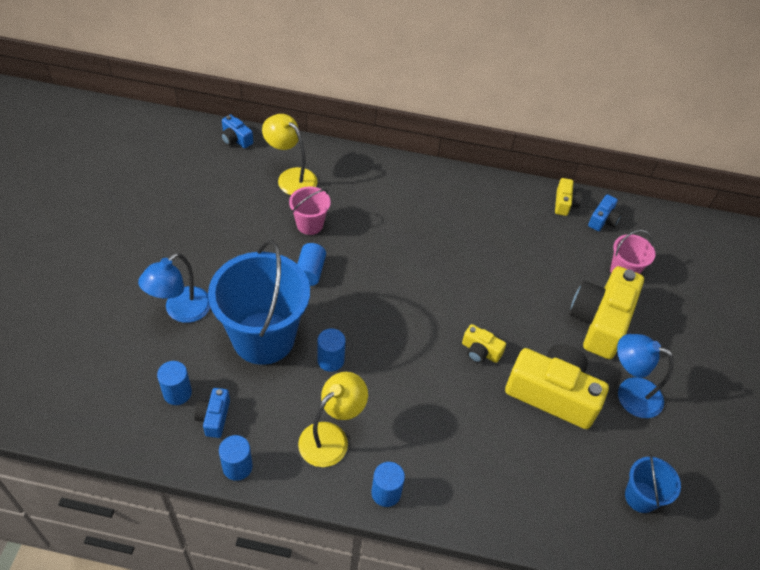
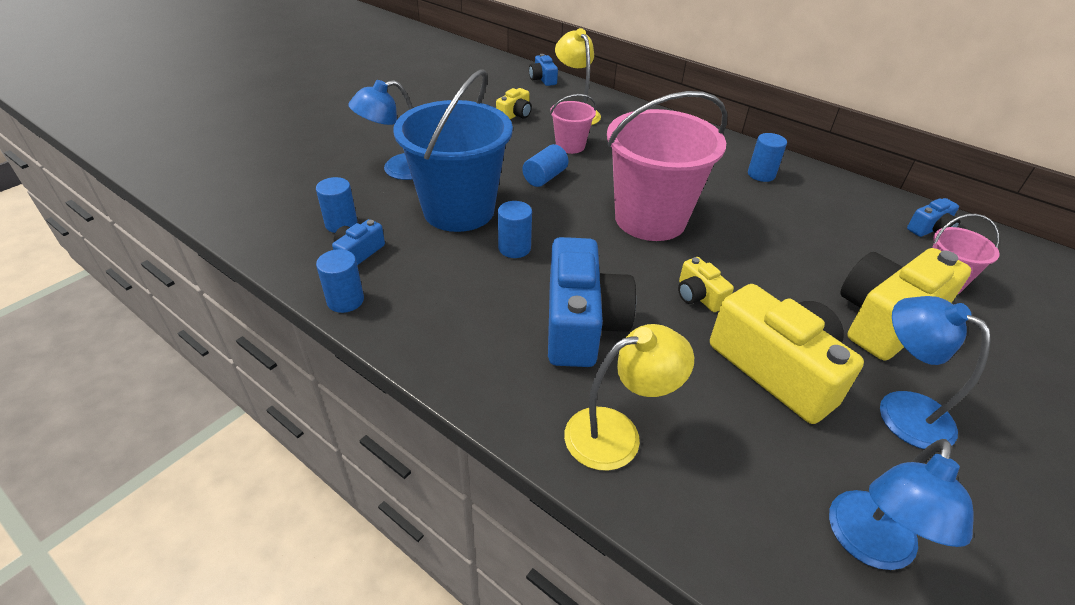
camera: 30 degrees right, 10 degrees down
(331, 437) = (465, 311): yellow lamp -> yellow lamp (617, 433)
(386, 493) = (489, 387): blue cylinder -> blue cylinder (761, 174)
(413, 287) = (650, 219): none -> pink bucket
(416, 411) = (581, 323): none -> blue camera
(564, 203) = (882, 203): yellow camera -> yellow camera (515, 114)
(641, 497) = (869, 545): blue bucket -> blue lamp

